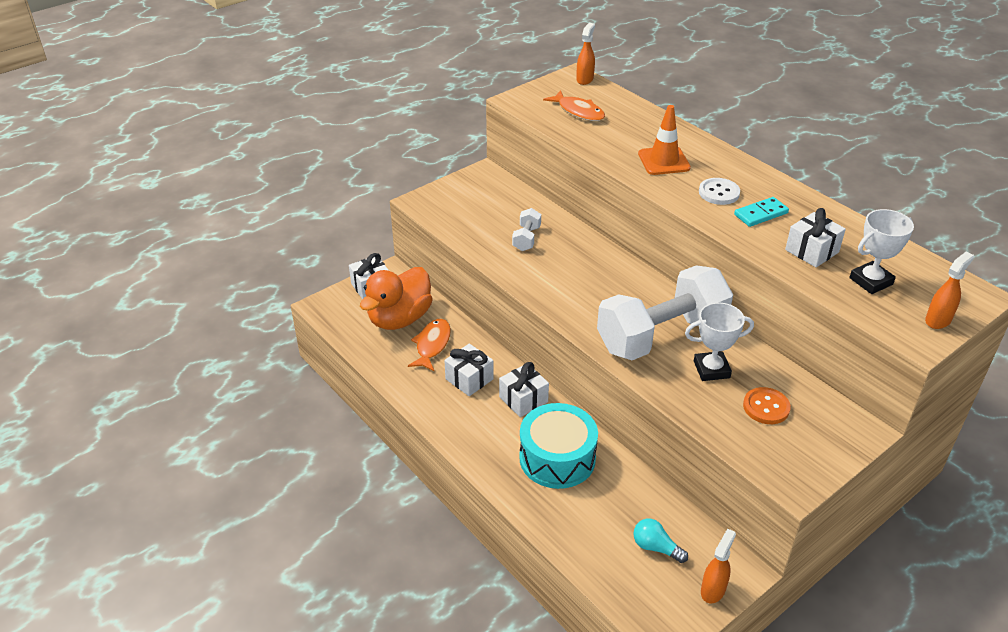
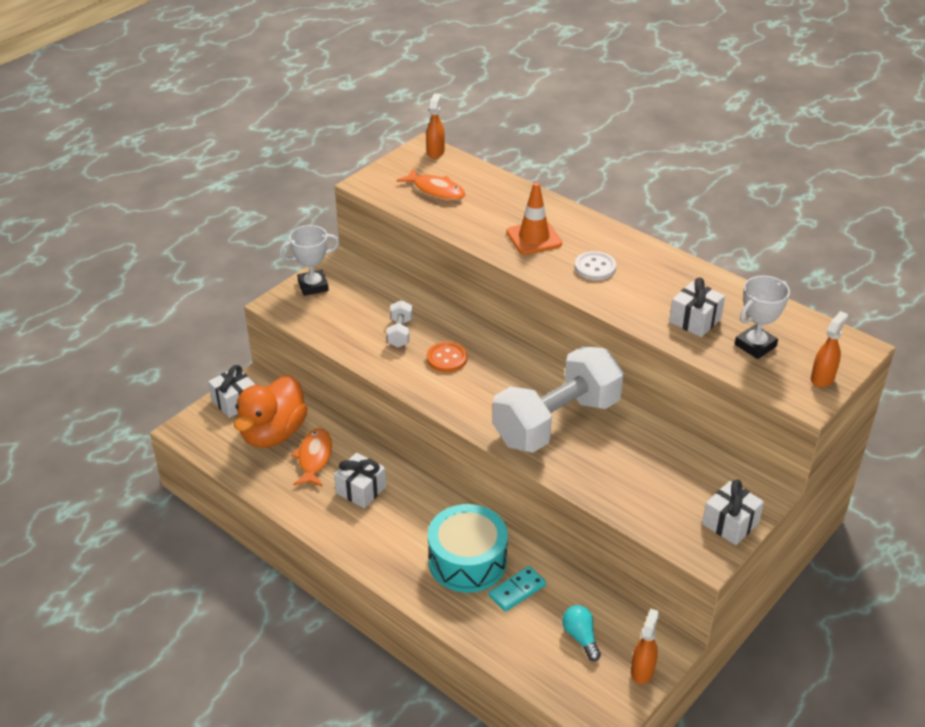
camera: 10 degrees left, 0 degrees up
(523, 399) = (421, 504): white gift -> white gift (730, 523)
(656, 547) = (581, 637): turquoise light bulb -> turquoise light bulb turned 45 degrees clockwise
(711, 369) = (612, 451): white trophy -> white trophy (313, 286)
(760, 214) = (640, 286): turquoise domino -> turquoise domino (517, 590)
(766, 407) = (670, 483): orange button -> orange button (447, 358)

